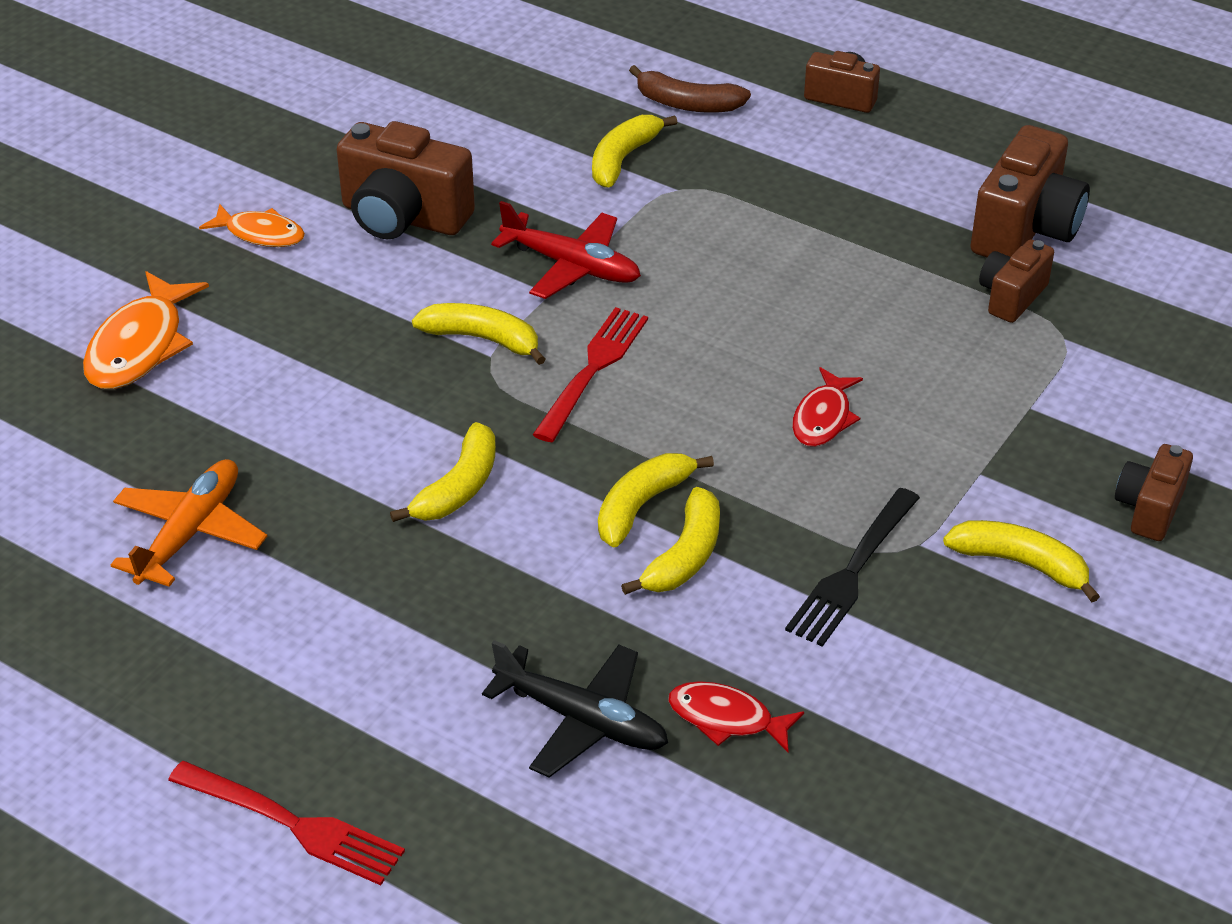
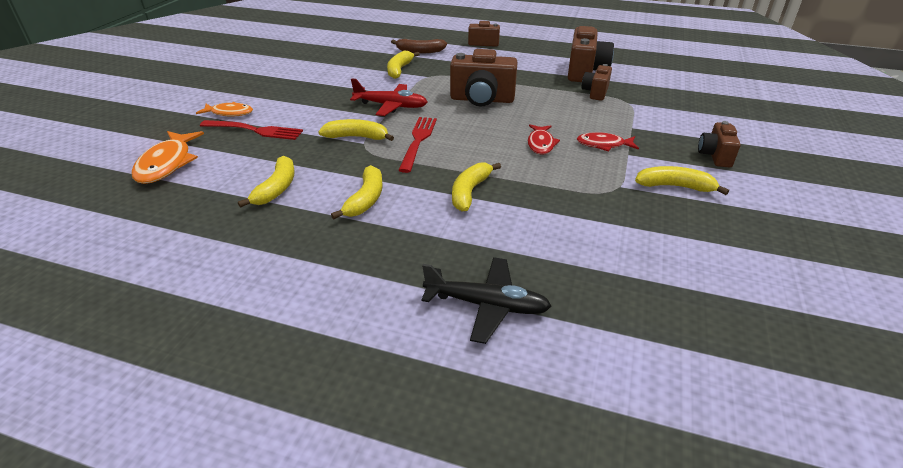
camera: 15 degrees left, 5 degrees down
(190, 533) = (207, 246): orange plane -> none
(292, 824) = (311, 417): red fork -> red fork (255, 130)
(403, 217) = (302, 99): brown camera -> brown camera (482, 100)
(685, 556) = (504, 210): yellow banana -> yellow banana (277, 188)
(727, 718) = (572, 287): red fish -> red fish (603, 145)
(852, 571) = (595, 203): black fork -> none

